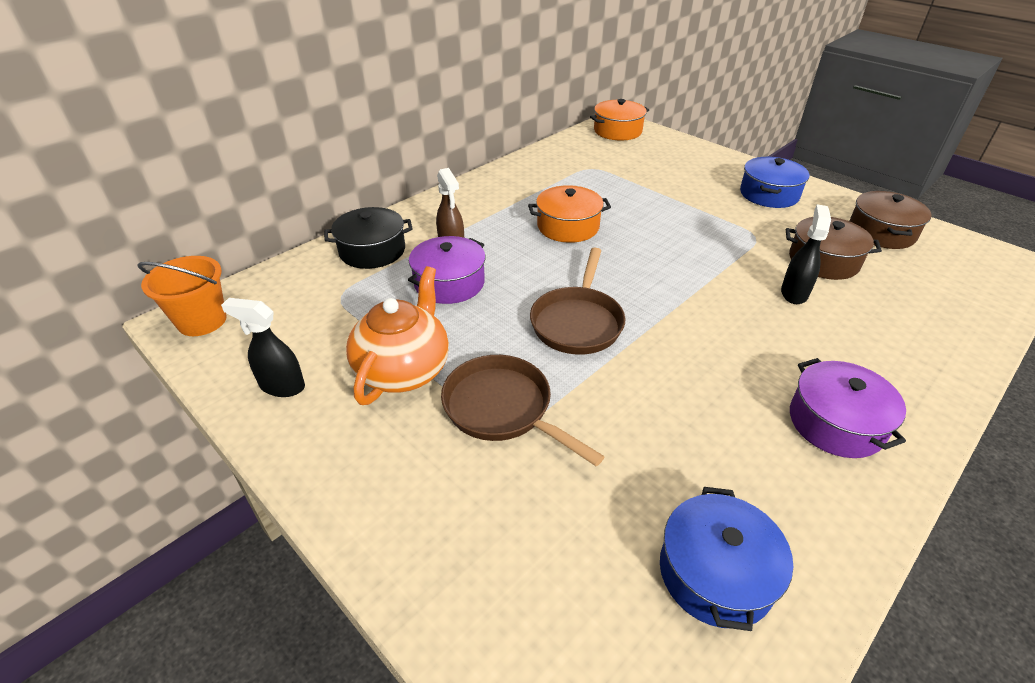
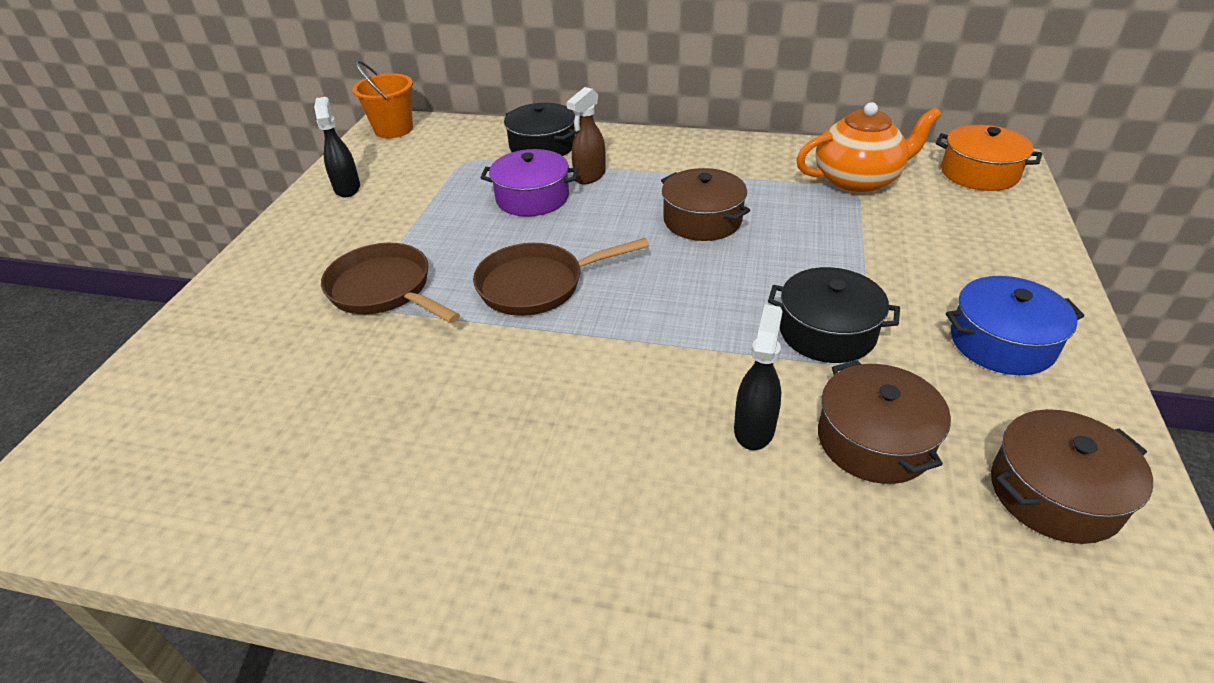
camera: 60 degrees right, 0 degrees up
(404, 370) = (400, 226): orange teapot -> orange teapot (858, 181)
(503, 409) = (384, 290): brown pan -> brown pan turned 60 degrees counterclockwise
(568, 226) = (702, 220): orange pot -> brown pot
(716, 573) = (248, 476): blue pot -> none
(724, 235) = (827, 331): none -> black pot
(794, 293) = (754, 428): black spray bottle -> black spray bottle turned 60 degrees counterclockwise
(835, 423) = (508, 523): purple pot -> none

